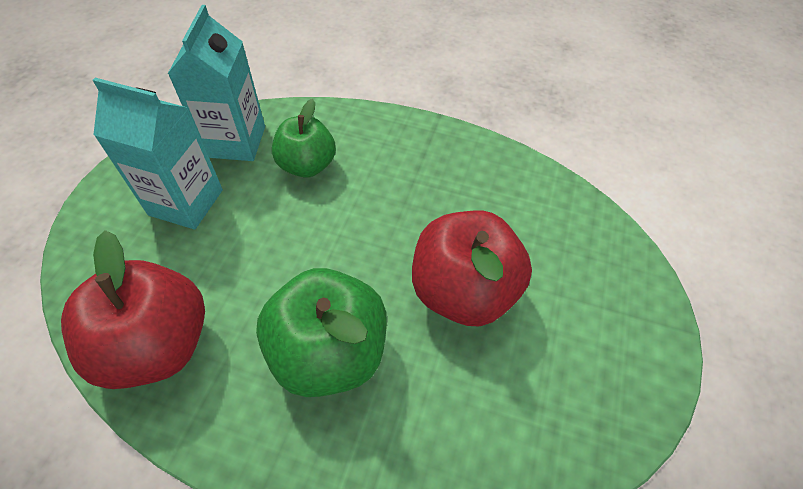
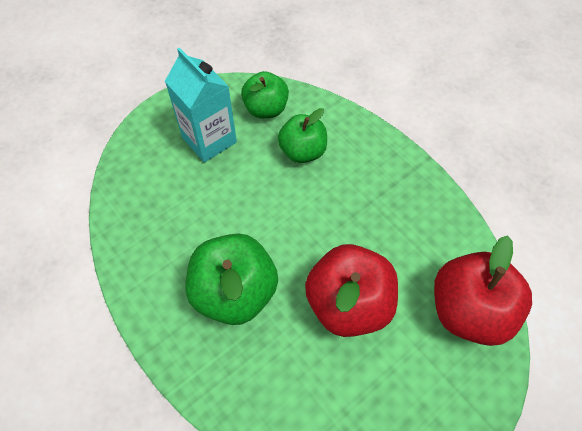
camera: 35 degrees right, 5 degrees up
(158, 345) = (142, 228): red apple -> red apple (468, 310)
(235, 142) = (266, 109): turquoise carton -> green apple

